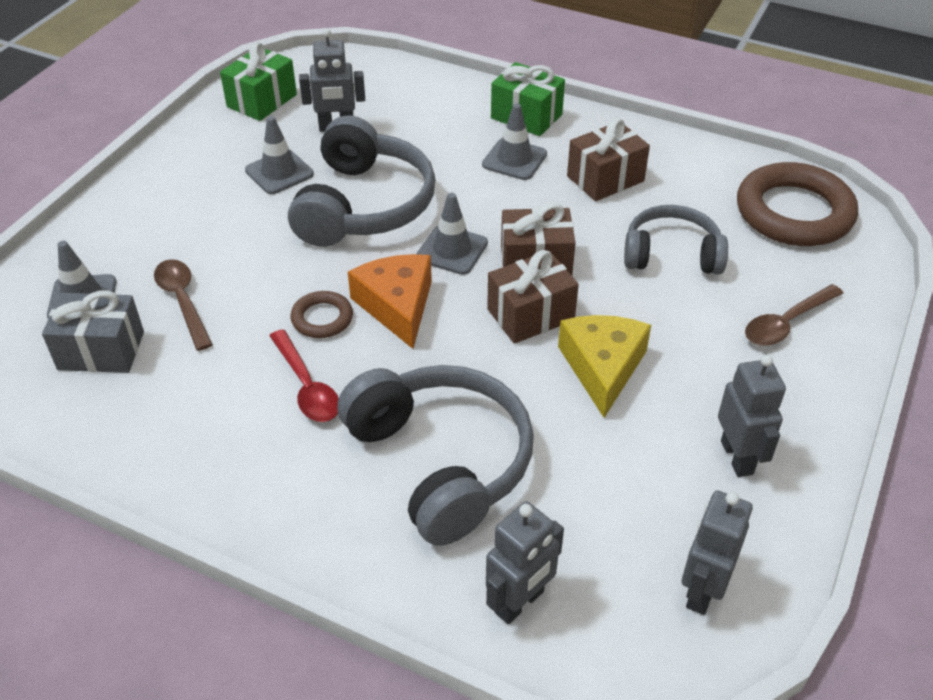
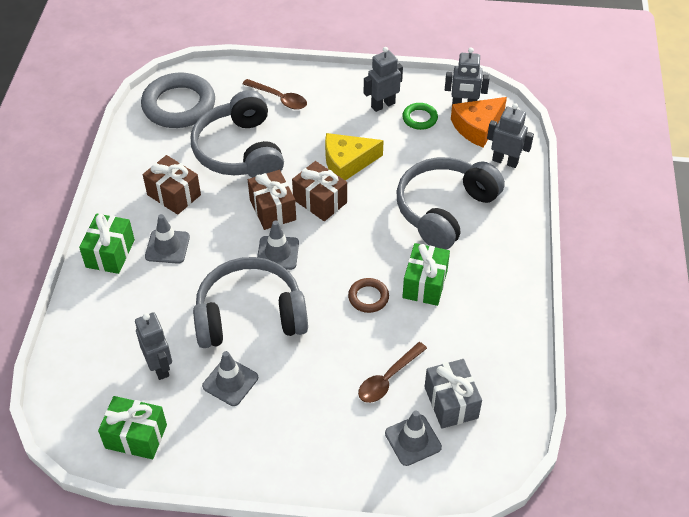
camera: 110 degrees left, 5 degrees up
(307, 386) = (425, 284): red spoon -> green gift
(397, 306) = (340, 264): orange cheese -> orange cheese (477, 127)
(671, 254) = (240, 151): grey headphones -> grey headphones, size x1.57
(684, 502) = (419, 118): none -> green ring
(794, 212) = (179, 105): brown ring -> grey ring

